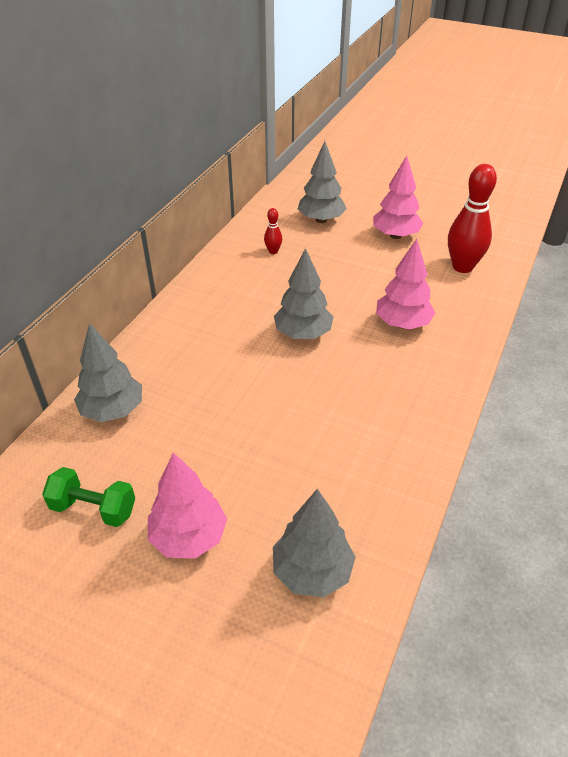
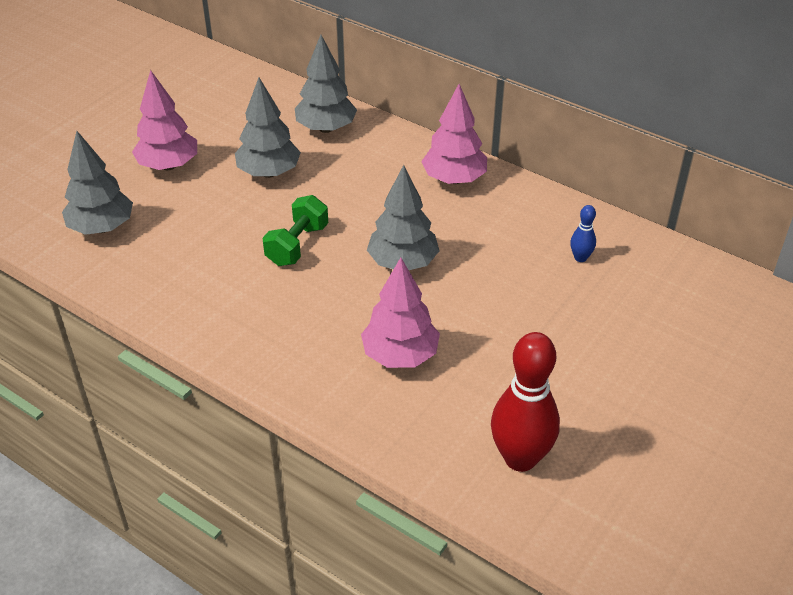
camera: 100 degrees right, 0 degrees up
(93, 508) = (220, 119): green dumbbell -> green dumbbell (297, 245)
(273, 251) = (580, 258): red bowling pin -> blue bowling pin
(321, 220) = (663, 317): grey tree -> grey tree (269, 172)
(395, 235) = (615, 396): pink tree -> pink tree (454, 179)

